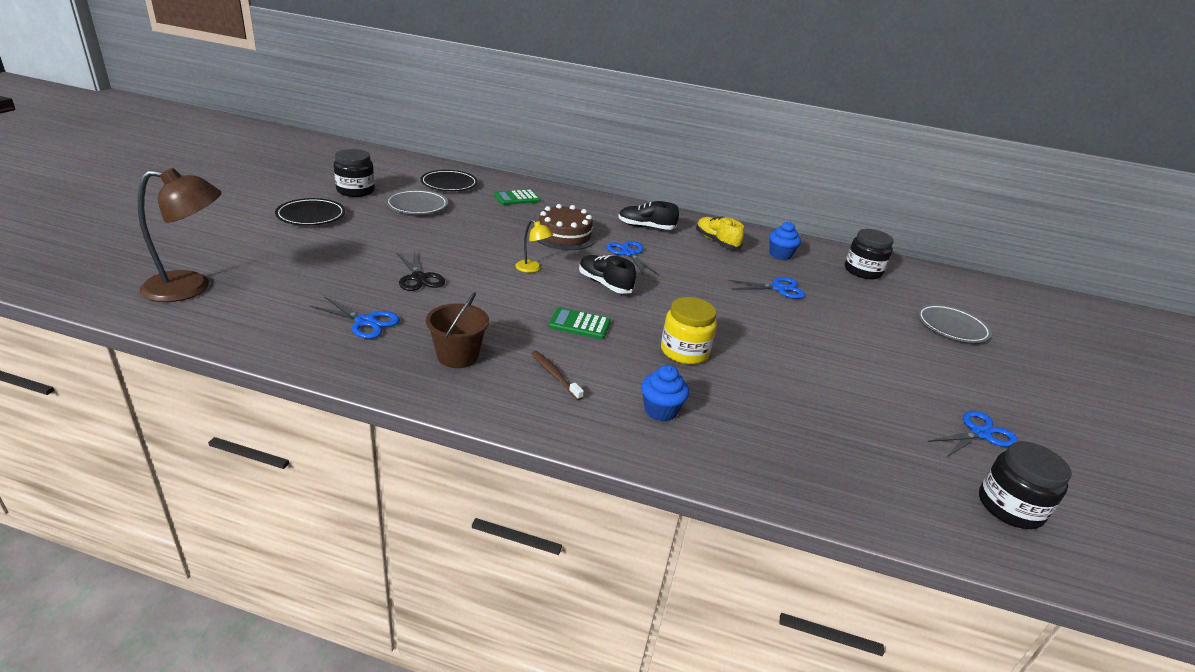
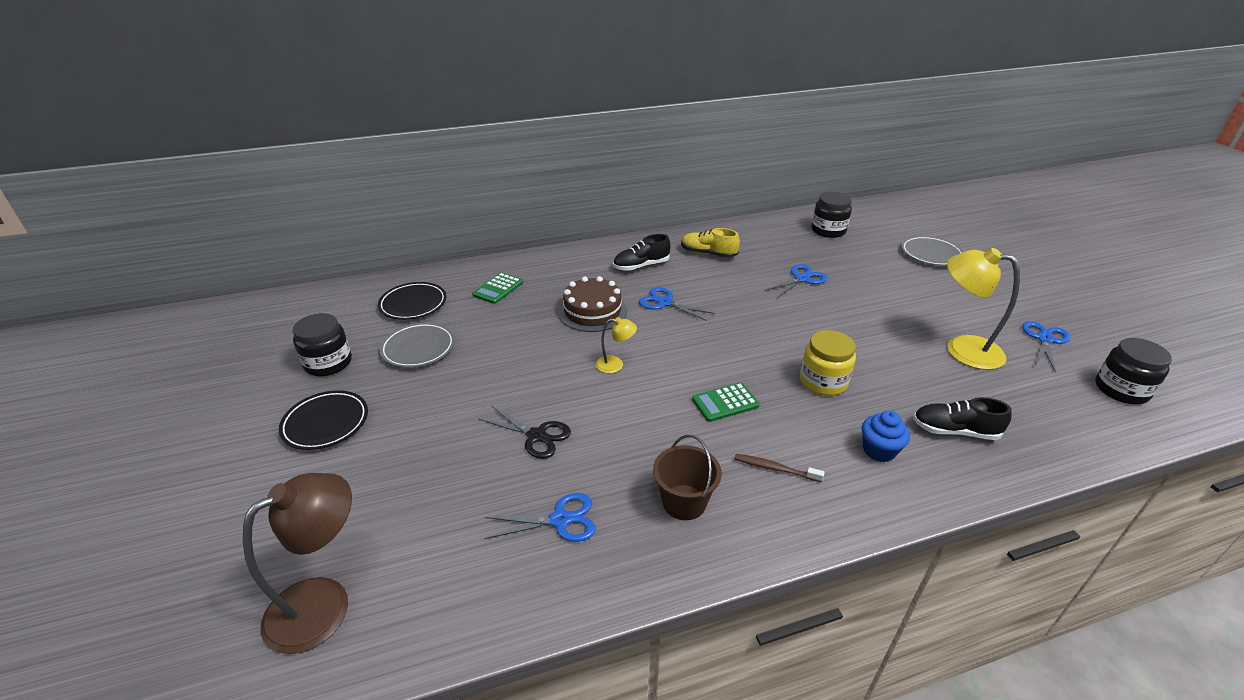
camera: 30 degrees left, 5 degrees up
(604, 284) = (688, 347): black shoe -> black shoe (954, 431)
(780, 255) = (763, 243): blue cupcake -> none
(865, 396) = (962, 349): none -> yellow lamp

